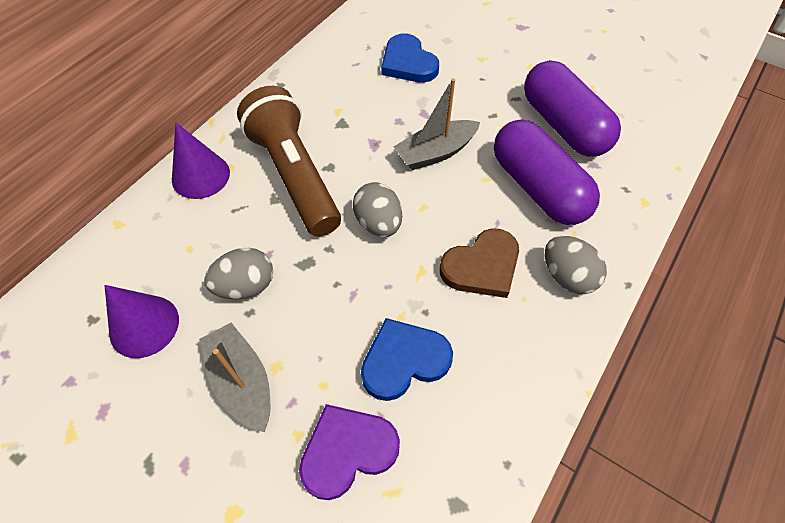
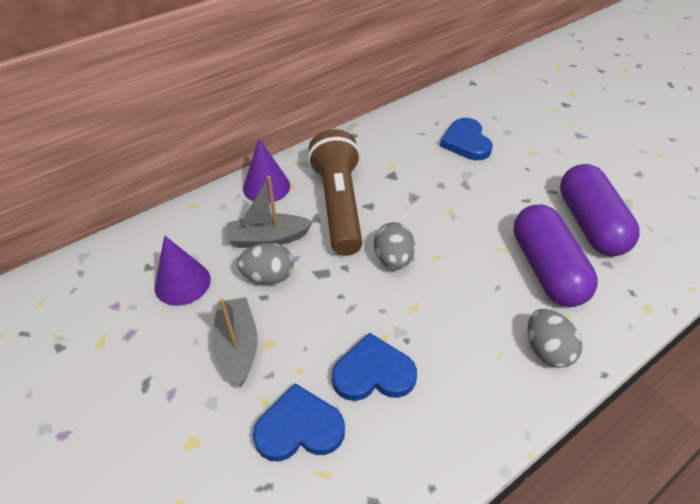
camera: 20 degrees right, 10 degrees down
(347, 451) = (299, 428): purple heart -> blue heart
(435, 153) = (463, 217): grey boat -> grey boat (268, 238)
(482, 266) = (470, 318): brown heart -> none

